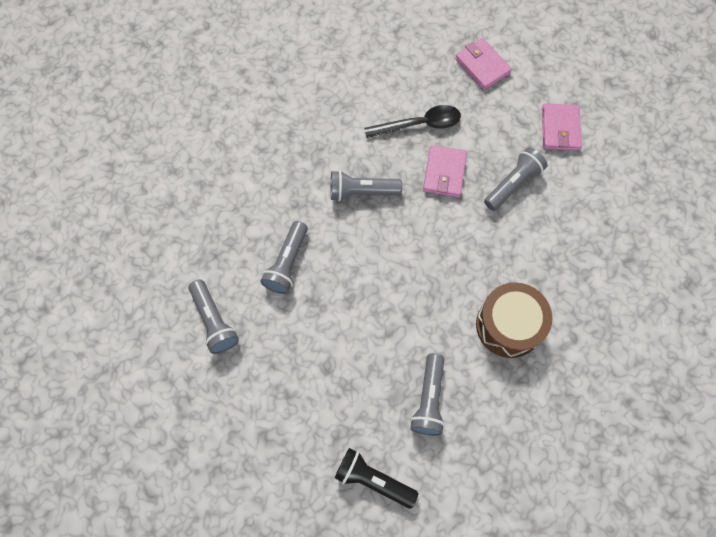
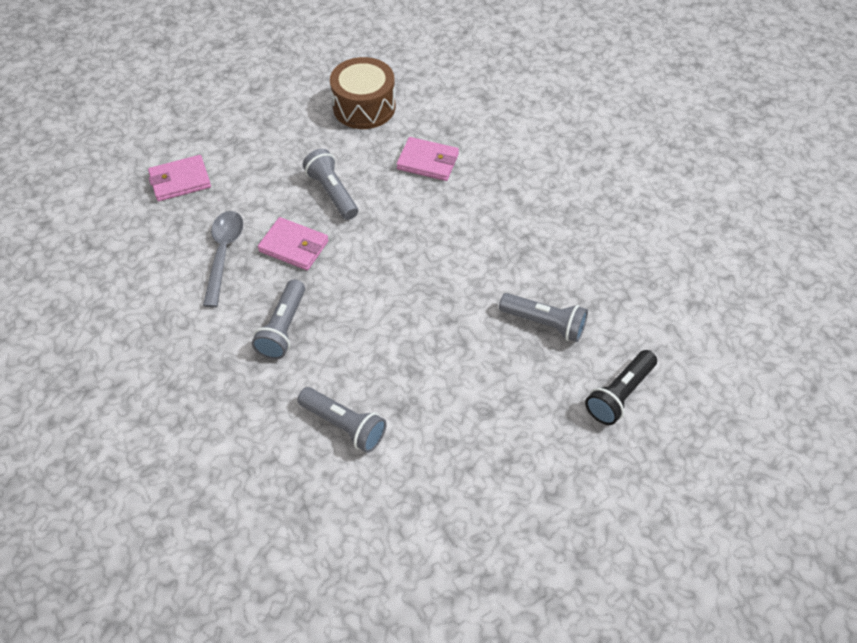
camera: 75 degrees left, 15 degrees down
(214, 321) = (392, 524): grey flashlight -> none
(419, 124) = (223, 254): black spoon -> grey spoon
(508, 325) = (484, 237): brown drum -> brown drum (364, 107)
(560, 129) = (287, 139): pink wallet -> pink wallet (428, 161)

